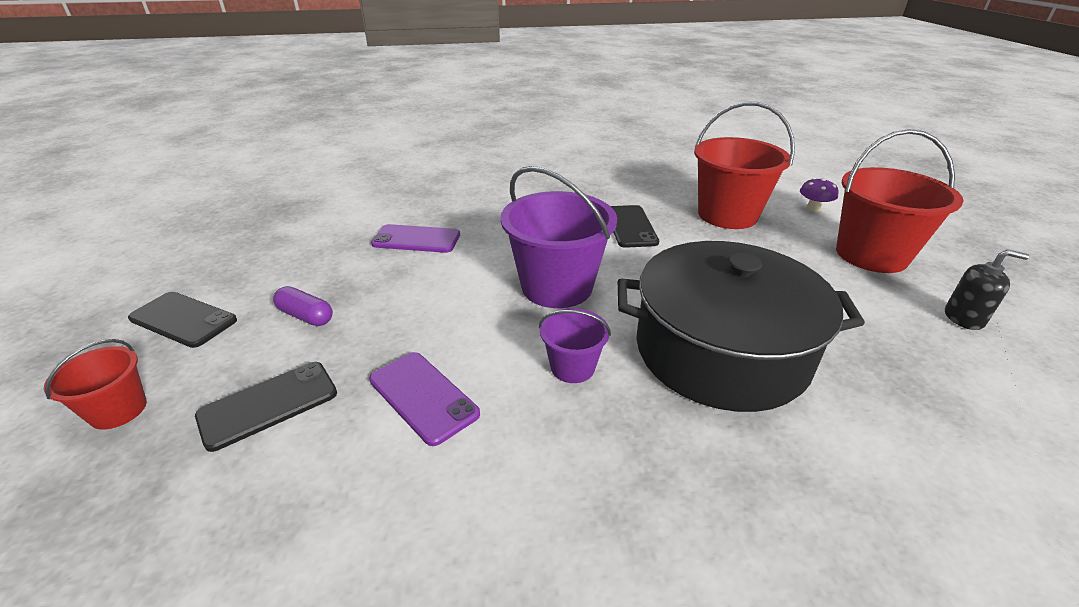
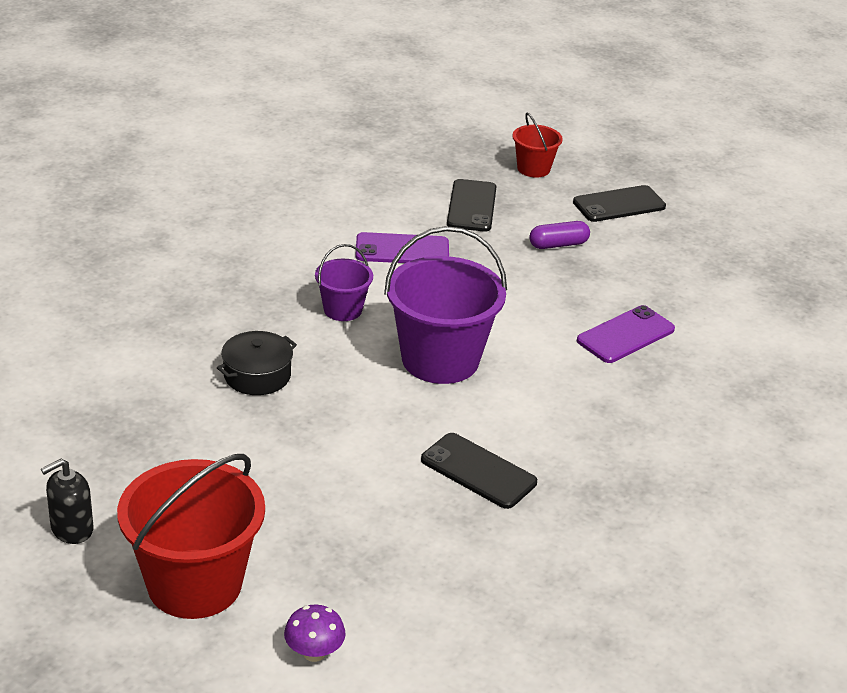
camera: 130 degrees right, 0 degrees up
(720, 351) = (257, 375): black pot -> black pot, size x0.41
(727, 215) = (403, 562): red bucket -> none

